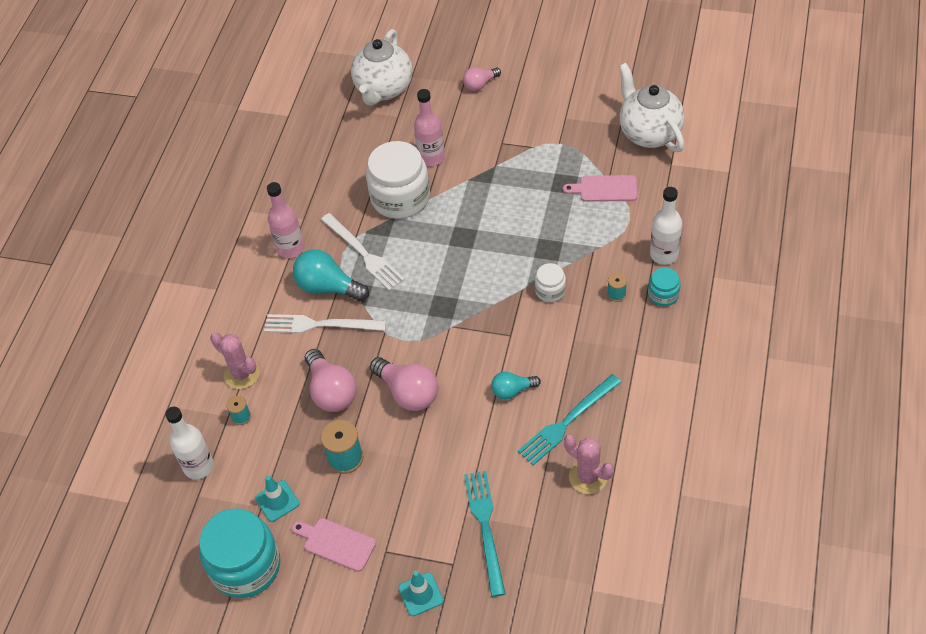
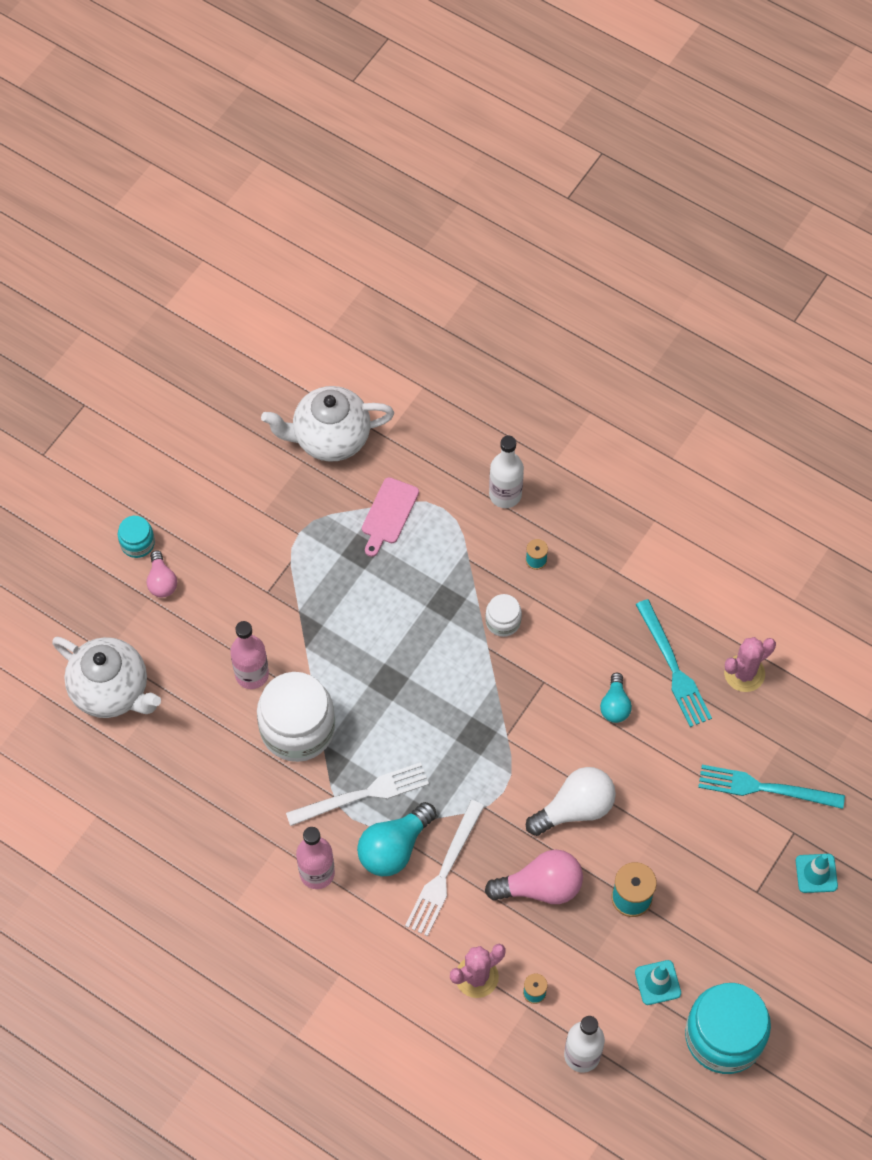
camera: 75 degrees left, 10 degrees up
(336, 543) = (730, 937): pink cutting board -> none
(408, 393) = (575, 808): pink light bulb -> white light bulb
(663, 295) = (556, 517): turquoise jar -> turquoise jar (137, 543)

